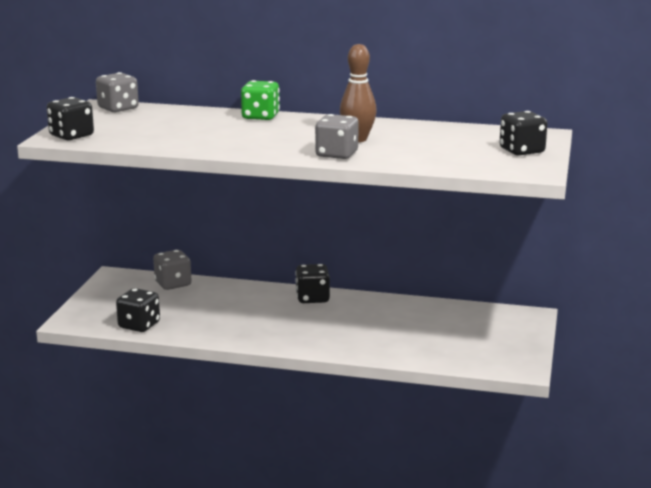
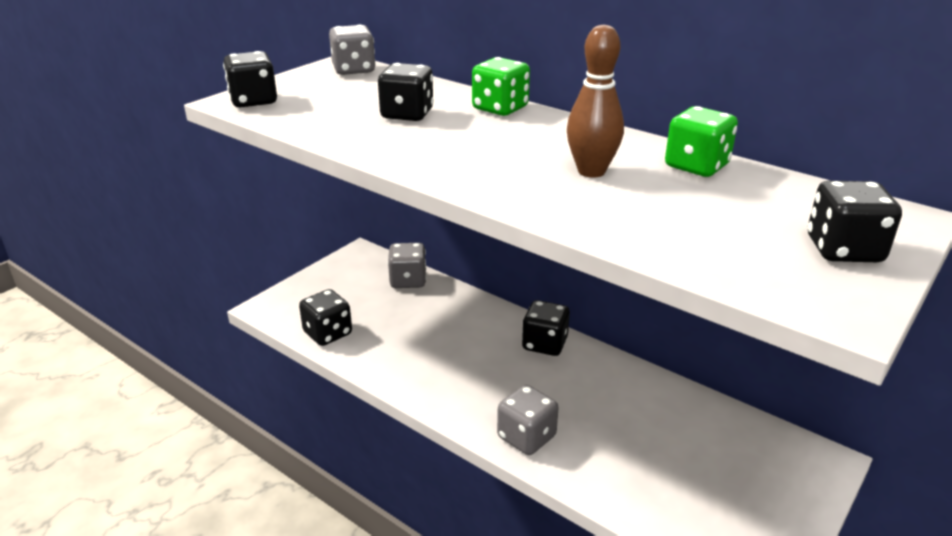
camera: 25 degrees right, 10 degrees up
(200, 128) = (407, 114): none -> black dice
(336, 154) = (534, 196): grey dice -> grey dice (526, 437)
(416, 128) = (696, 166): none -> green dice

